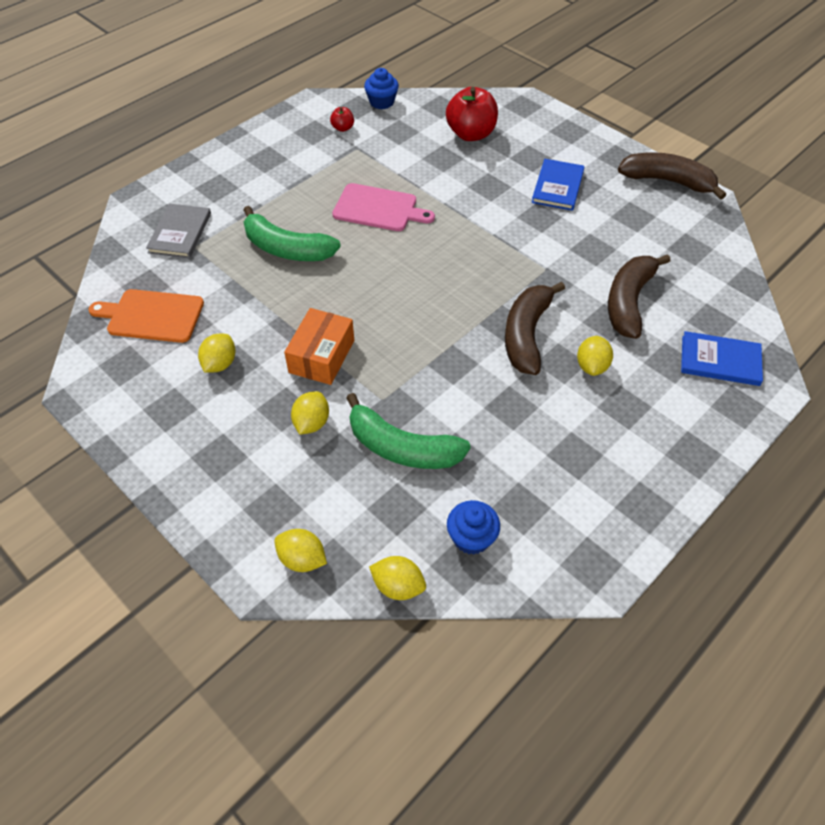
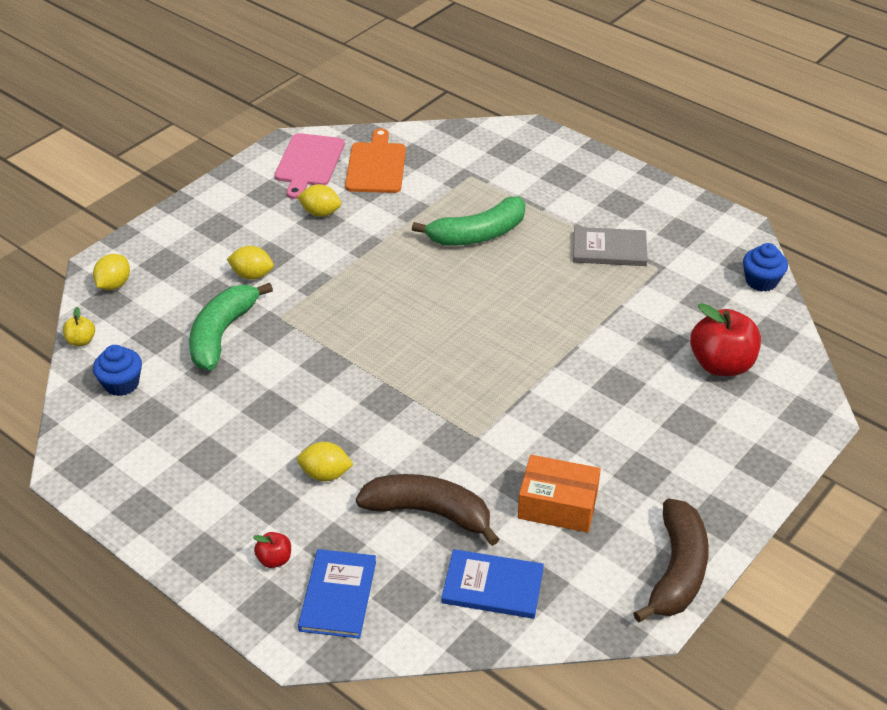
camera: 85 degrees right, 10 degrees down
(180, 233) = (489, 164): grey book -> grey book (609, 249)
(287, 249) = (478, 234): green banana -> green banana turned 135 degrees counterclockwise
(322, 356) = (332, 273): orange box -> orange box (557, 505)
(343, 128) = (695, 253): red apple -> red apple (274, 559)
(378, 208) = (555, 294): pink cutting board -> pink cutting board (309, 163)
(398, 586) = (81, 341): yellow lemon -> yellow apple
(526, 335) = (369, 420): brown banana -> none
(558, 186) = (634, 450): blue book -> blue book (492, 586)

